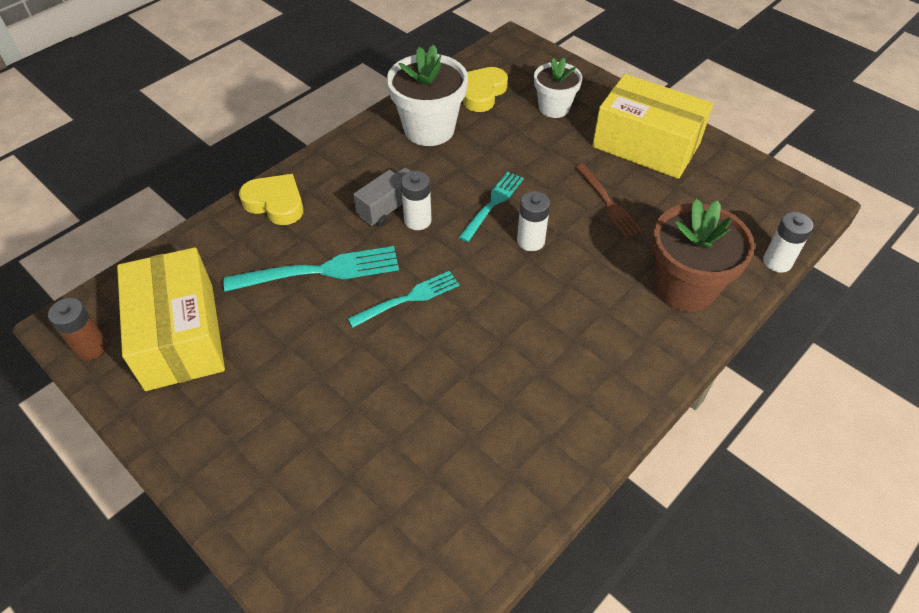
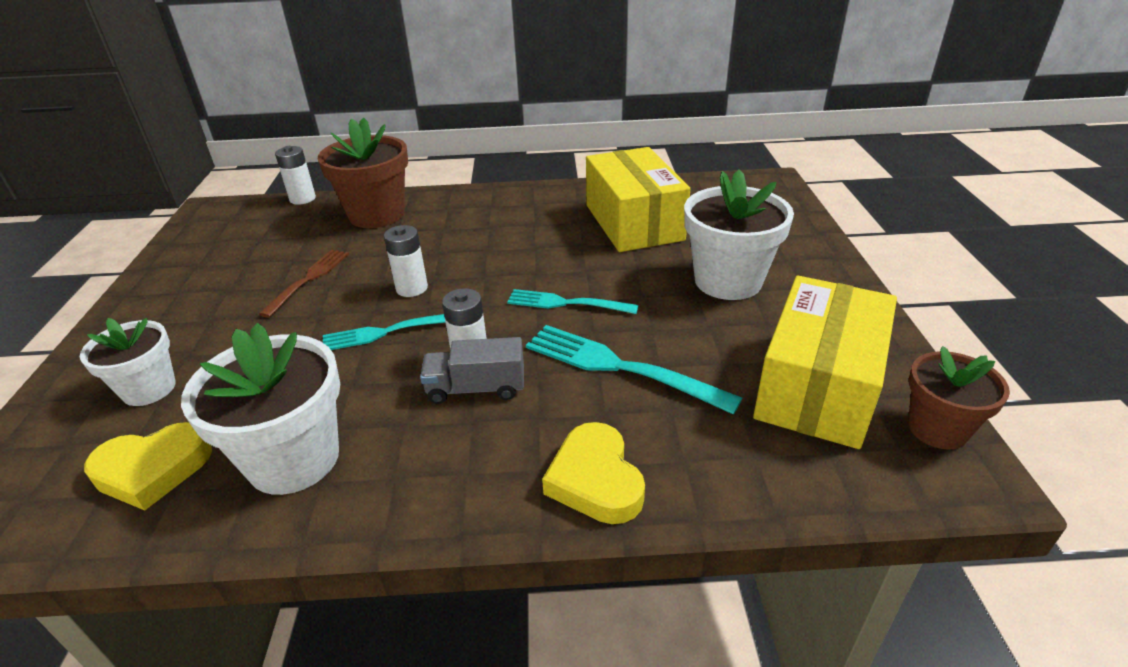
camera: 135 degrees left, 15 degrees down
(91, 348) = (937, 429): brown battery -> brown flower pot
(304, 407) = (728, 281): none -> white flower pot
(646, 145) = (184, 301): yellow box -> yellow box (633, 222)

